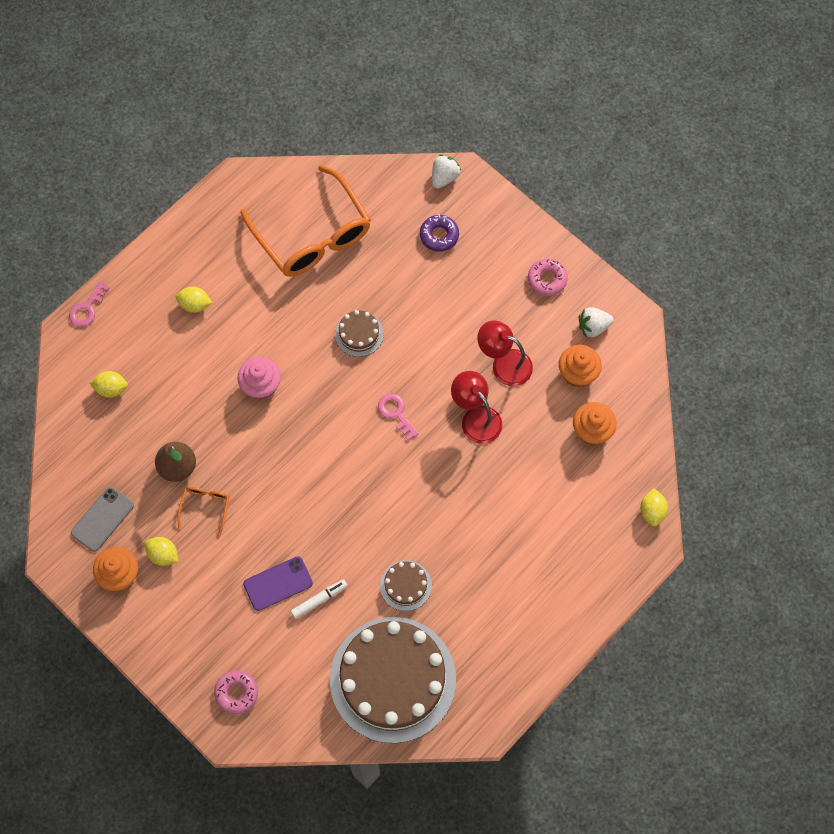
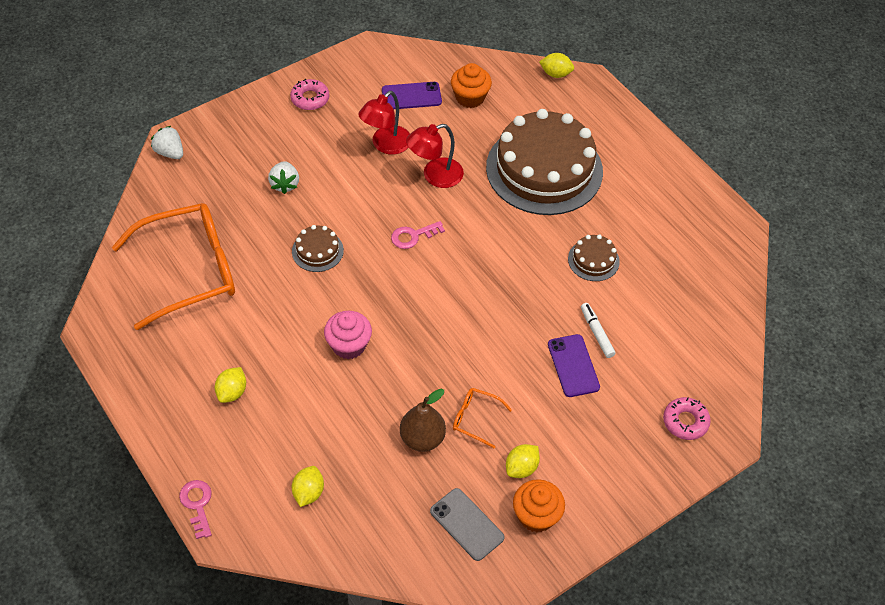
camera: 80 degrees left, 15 degrees down
(87, 308) = (197, 504): pink key -> pink key turned 150 degrees counterclockwise
(393, 679) = (686, 287): brown cake -> brown cake (544, 169)
(439, 235) = (232, 168): purple donut -> none
(577, 373) = (411, 96): orange cupcake -> purple phone
(593, 327) = (369, 77): white strawberry -> white strawberry (285, 184)

